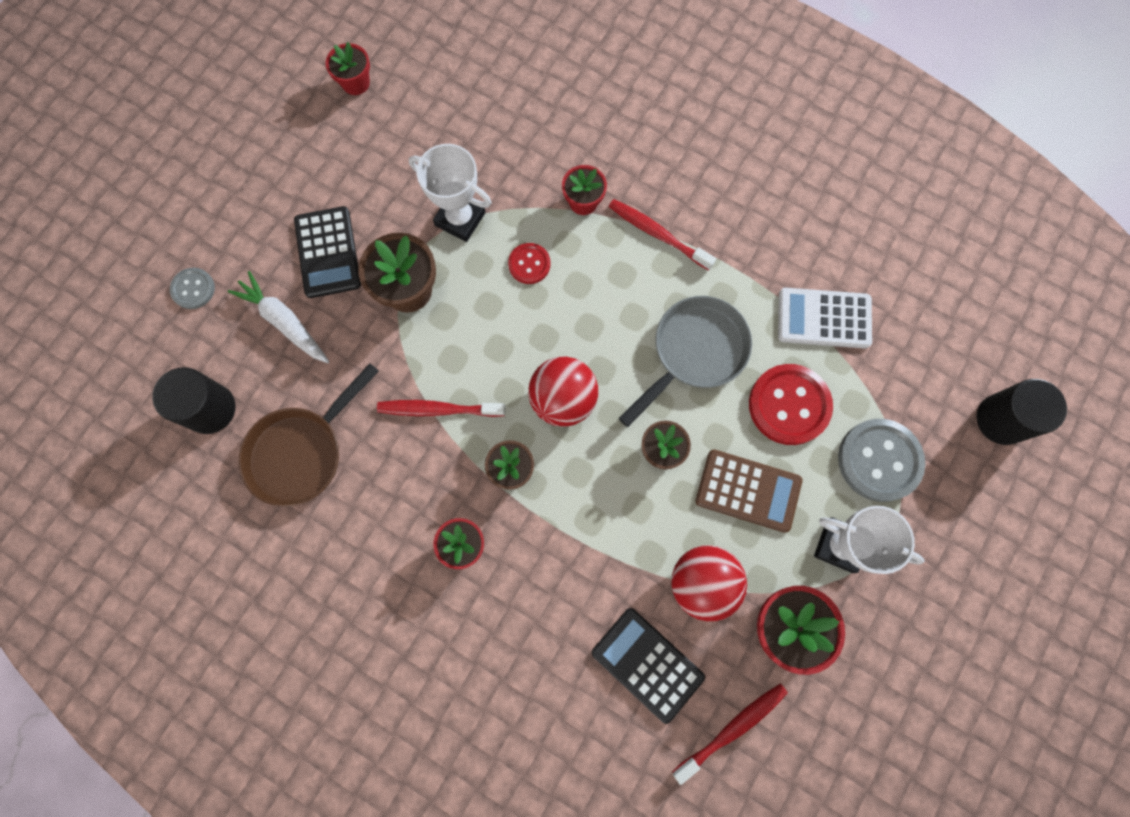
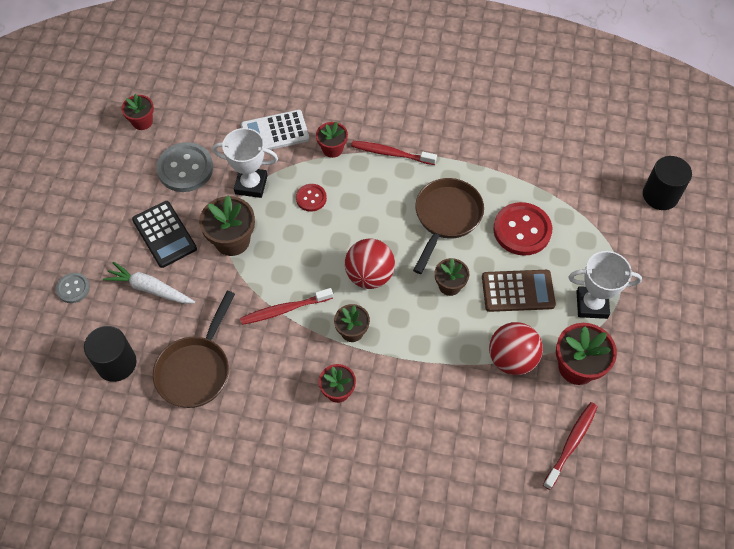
camera: 20 degrees left, 15 degrees down
(647, 664) = (497, 423): black calculator -> none
(694, 352) = (446, 218): grey pan -> brown pan
(824, 319) = (522, 171): white calculator -> white calculator (275, 132)
(879, 460) = (594, 245): grey button -> grey button (185, 168)

